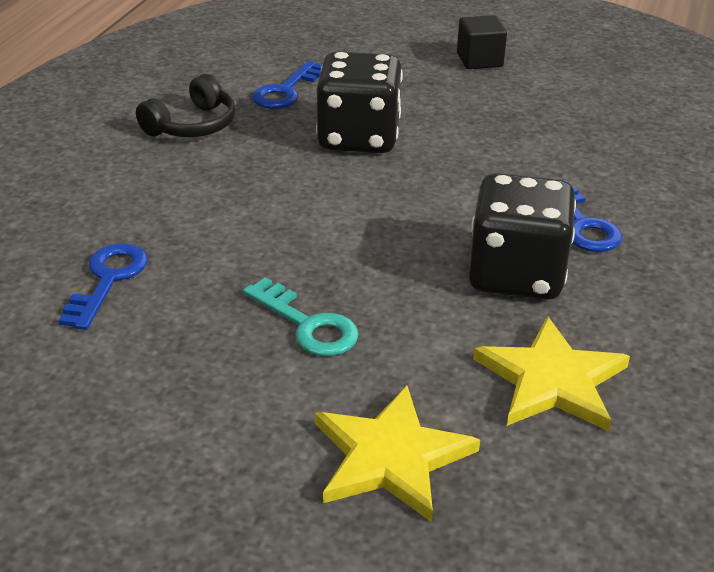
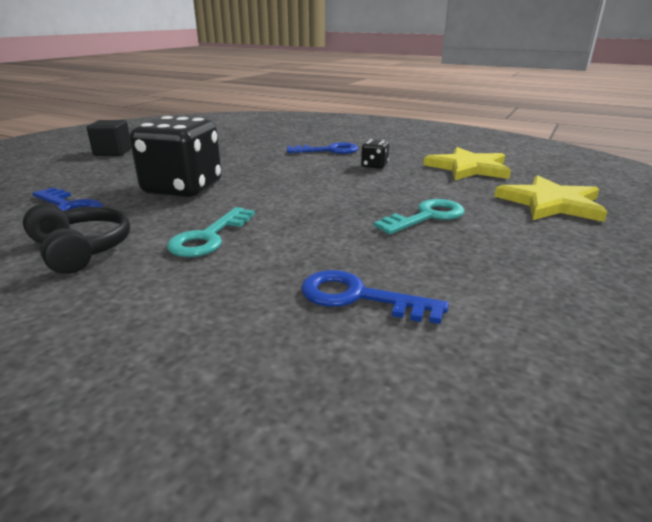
camera: 80 degrees left, 10 degrees down
(224, 181) = (209, 237): none -> turquoise key
(516, 274) = (374, 166): black dice -> black dice, size x0.42

